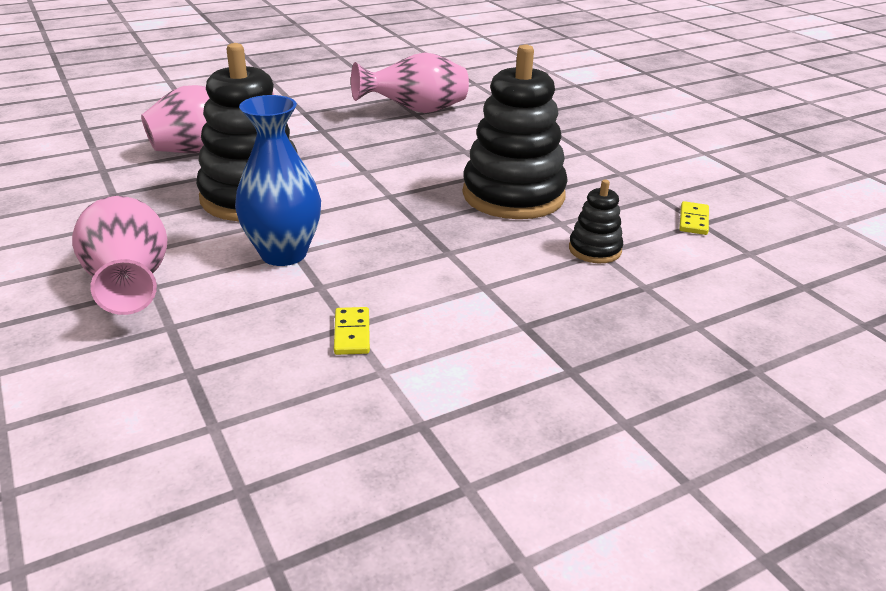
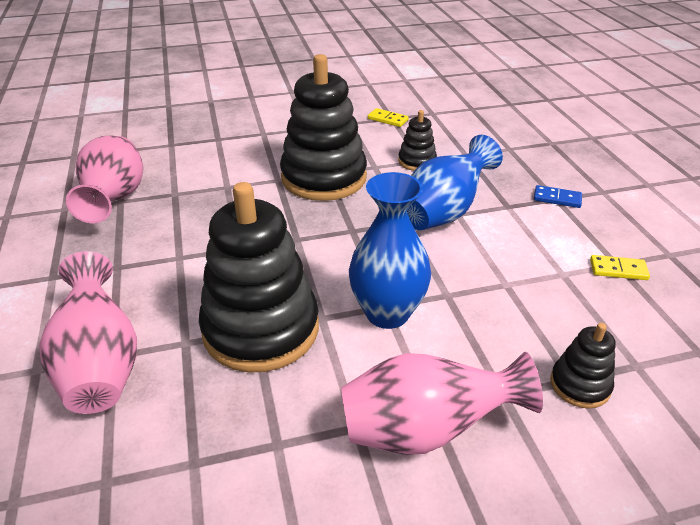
camera: 75 degrees left, 5 degrees up
(181, 378) = (580, 385): none -> black stacking toy
(352, 333) = (516, 283): yellow domino -> yellow domino (618, 270)
(482, 276) = (444, 212): none -> blue vase
(571, 371) = (557, 198): none -> blue domino

